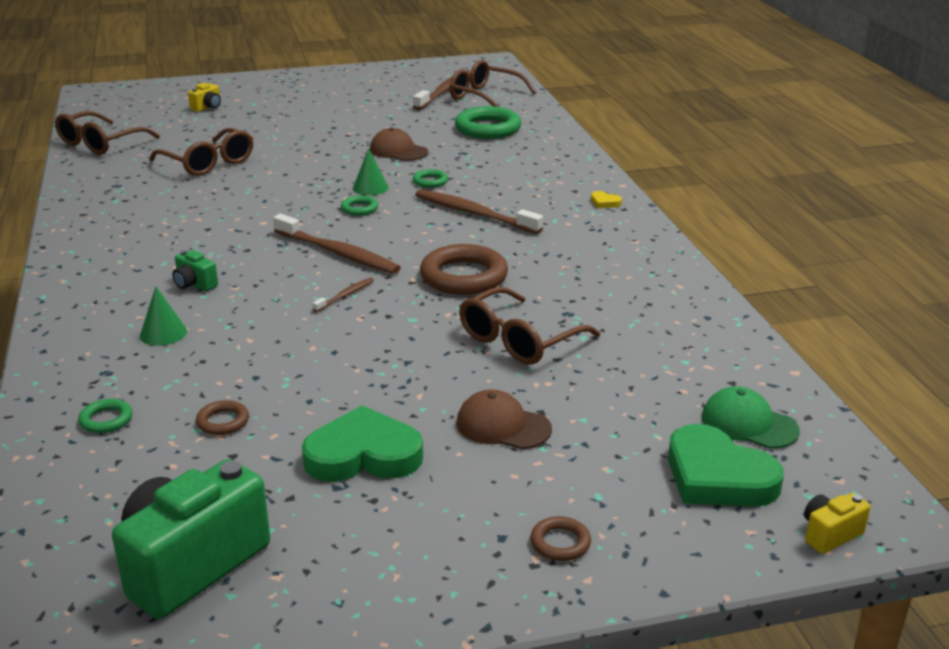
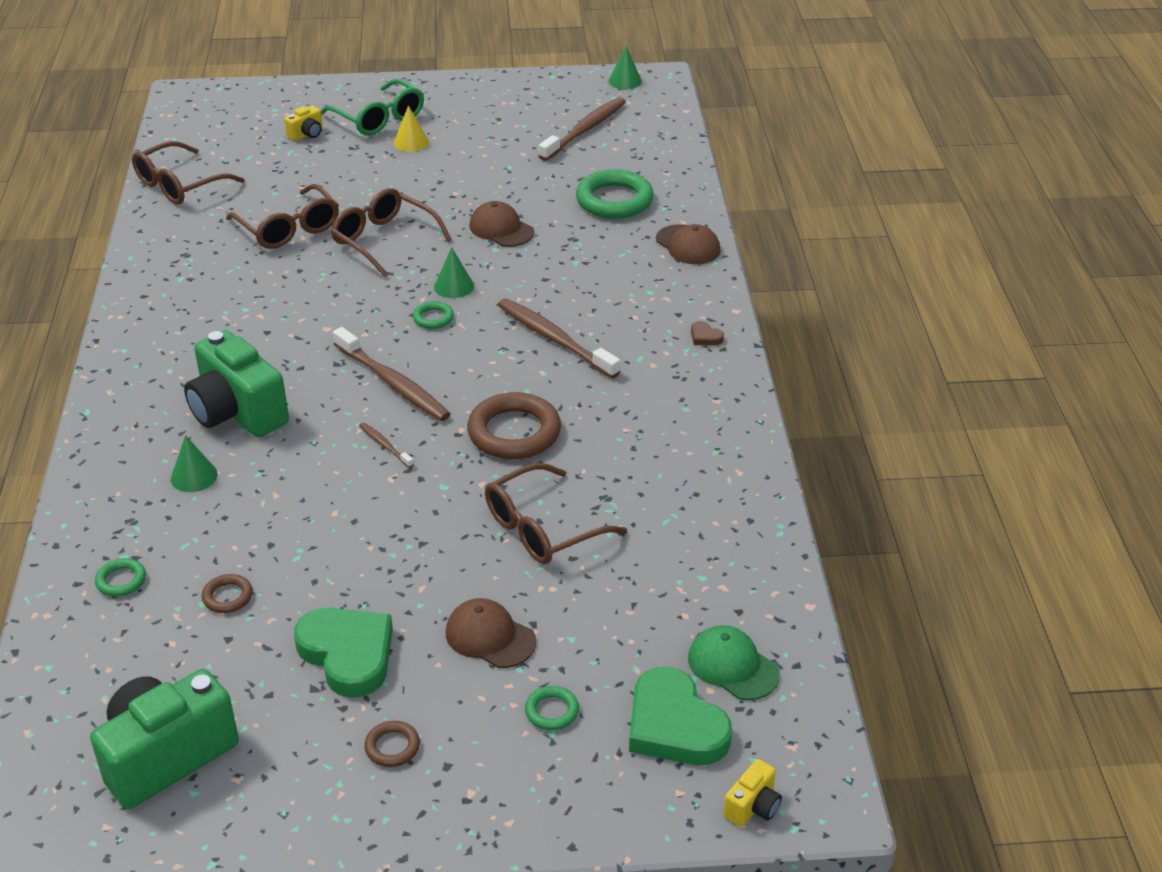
camera: 10 degrees right, 10 degrees up
(194, 284) = (237, 412): green camera -> green camera, size x2.25
(268, 95) = (379, 119): none -> green glasses
(300, 106) = (411, 142): none -> yellow cone
(345, 295) = (385, 445): brown toothbrush -> brown toothbrush turned 90 degrees counterclockwise
(363, 455) = (348, 654): green heart -> green heart turned 45 degrees clockwise
(430, 181) = (522, 283): green ring -> green ring (552, 711)
(465, 64) = (625, 81): none -> green cone
(484, 96) = (628, 143): brown glasses -> brown glasses (383, 240)
(560, 543) = (498, 780): brown ring -> brown ring (392, 747)
(562, 150) = (688, 245): none -> brown cap
(605, 202) = (705, 337): yellow heart -> brown heart
(830, 534) = (753, 806): yellow camera -> yellow camera turned 150 degrees clockwise

